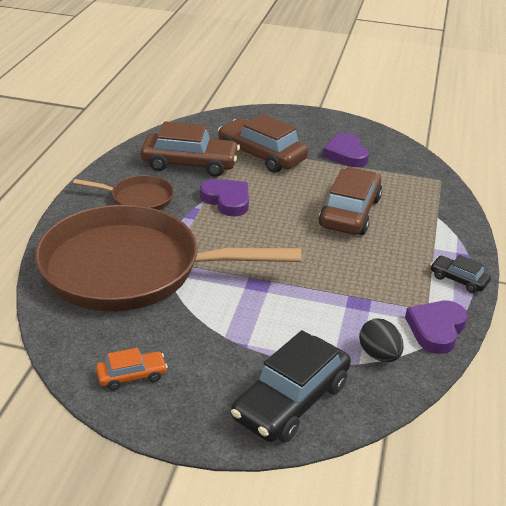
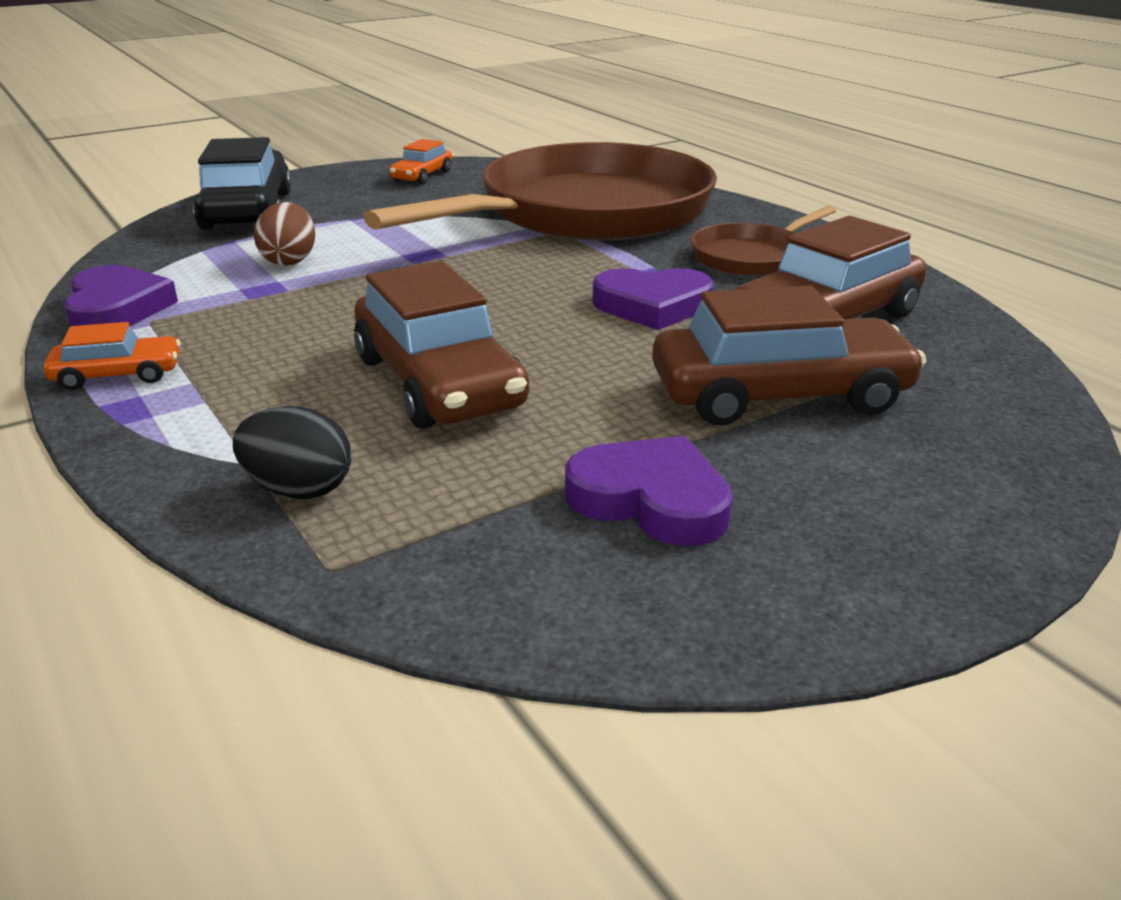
camera: 135 degrees right, 5 degrees down
(324, 320) = (289, 261): none -> brown egg
(379, 355) = (182, 263): black egg -> black egg (299, 490)
(458, 280) = (118, 375): black car -> orange car

